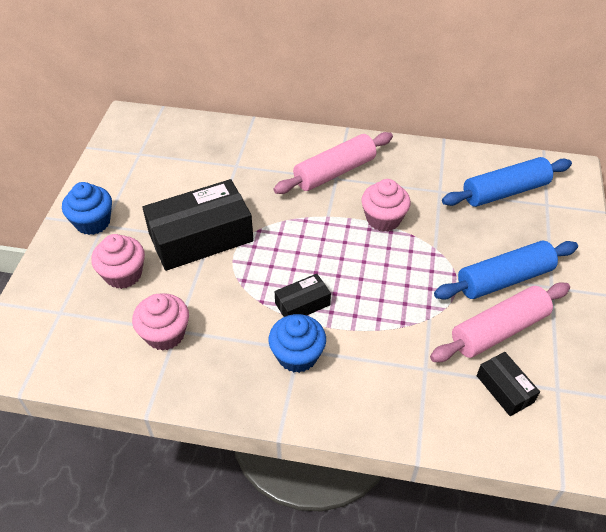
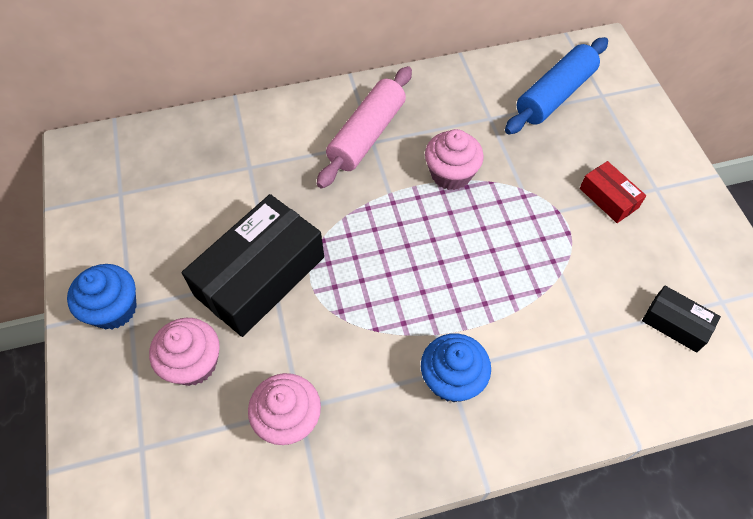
camera: 25 degrees left, 10 degrees up
(302, 304) = (422, 313): black box -> none
(499, 330) = (635, 259): pink rolling pin -> none
(504, 279) = (608, 198): blue rolling pin -> red box

